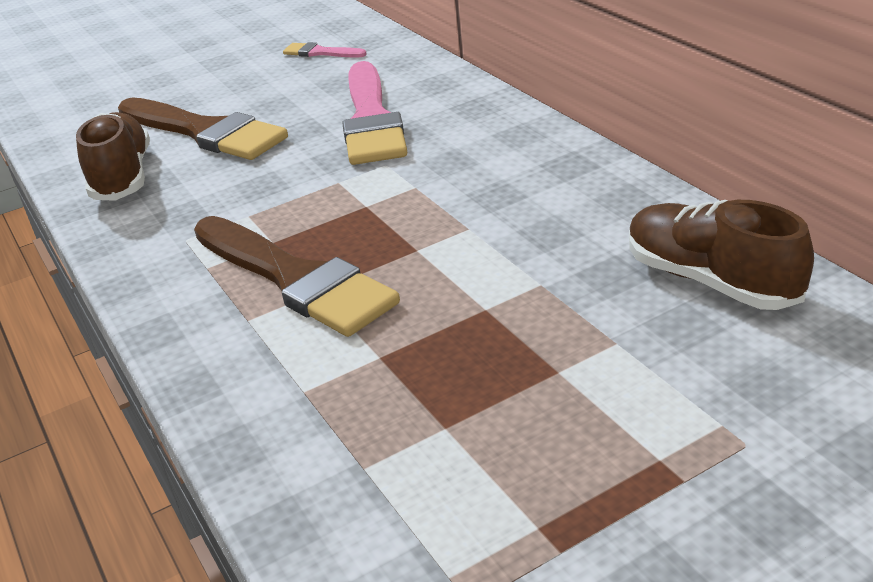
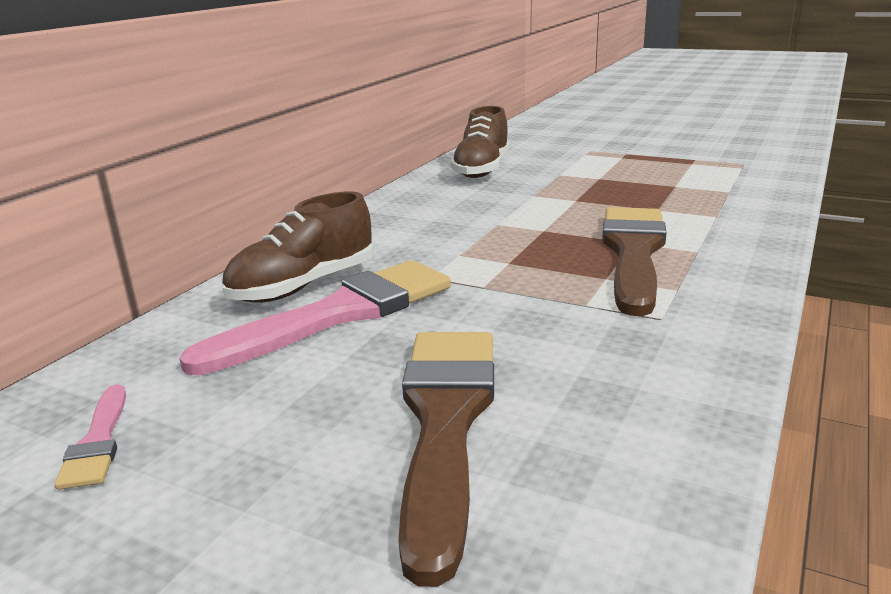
camera: 125 degrees left, 10 degrees down
(122, 177) = (622, 429): brown shoe -> brown shoe (303, 286)

